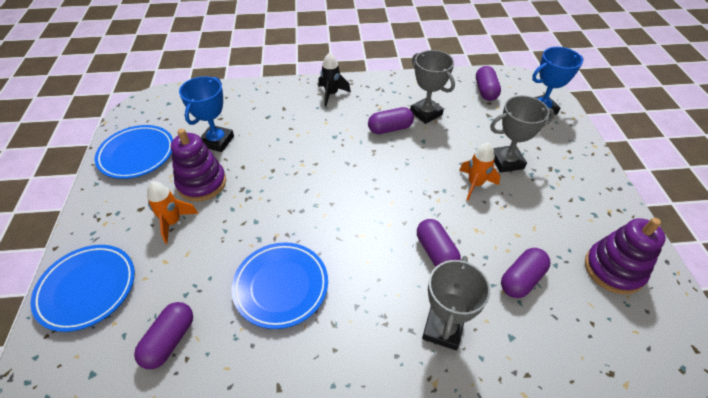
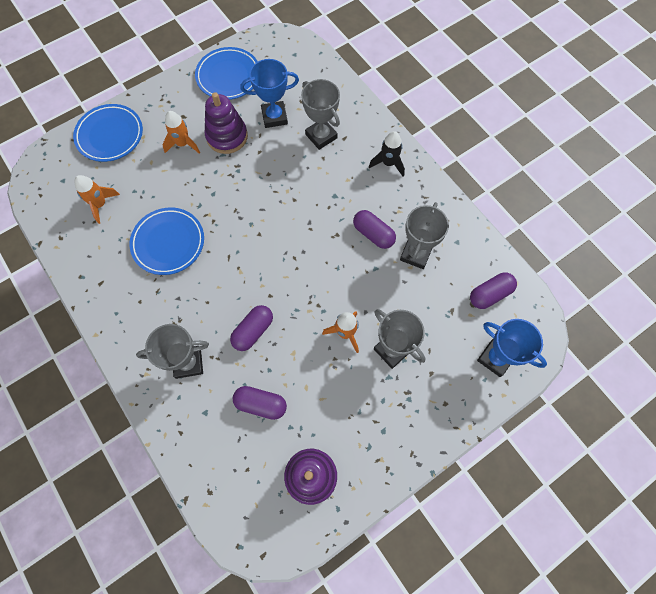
camera: 60 degrees right, 20 degrees up
(169, 340) = (100, 204): purple capsule -> orange rocket
(268, 120) = (321, 136): none -> grey trophy

